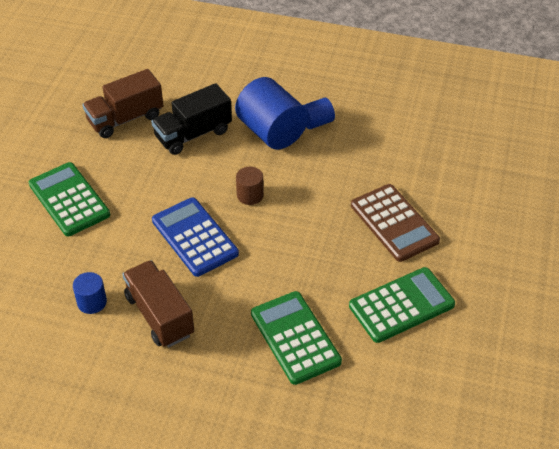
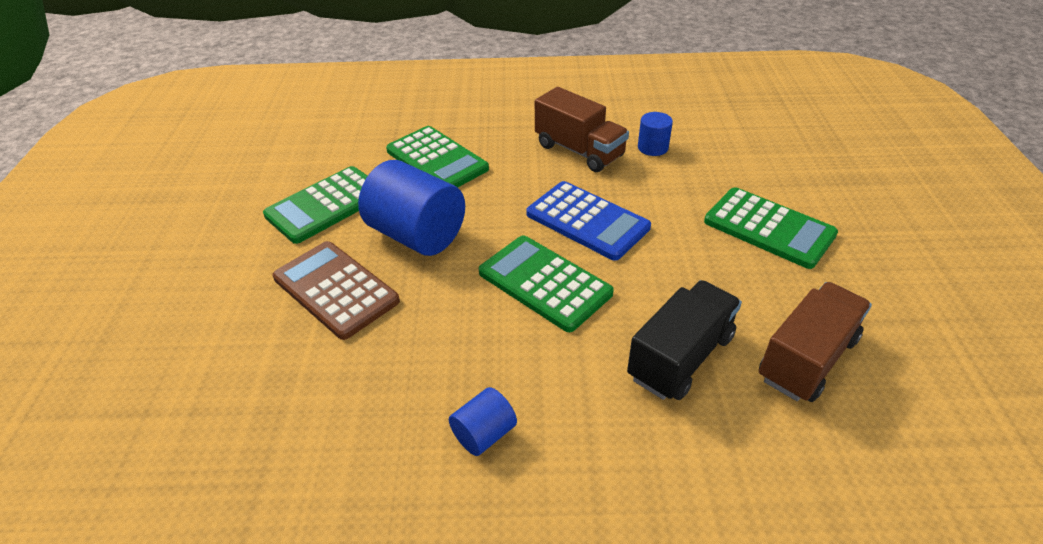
camera: 165 degrees right, 5 degrees down
(250, 195) = (544, 283): brown cylinder -> green calculator
(271, 132) = (556, 393): blue cylinder -> blue cylinder (417, 235)

